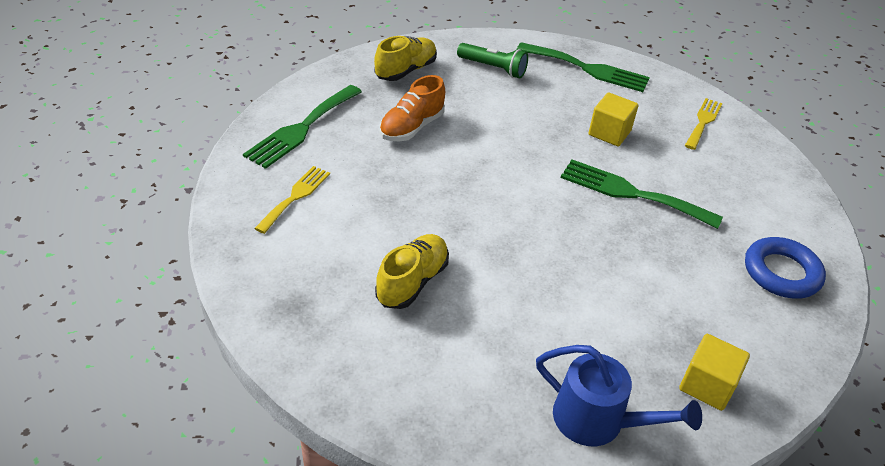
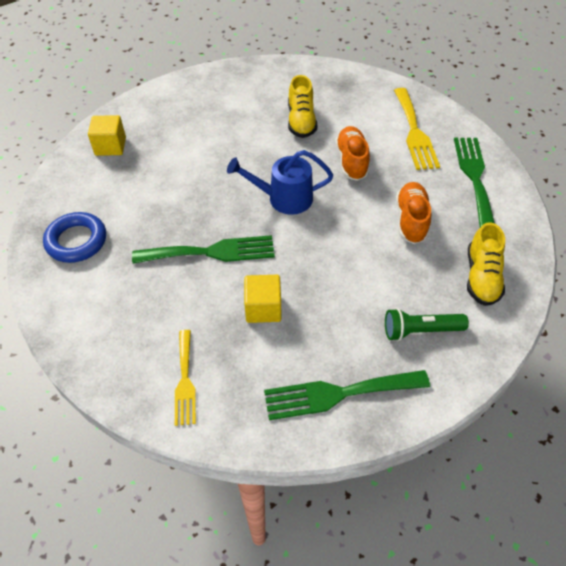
camera: 150 degrees right, 10 degrees up
(295, 196) = (414, 132): yellow fork -> yellow fork, size x1.56
(405, 203) = (351, 161): none -> orange shoe
(598, 421) = (161, 106): blue watering can -> blue watering can (284, 198)

